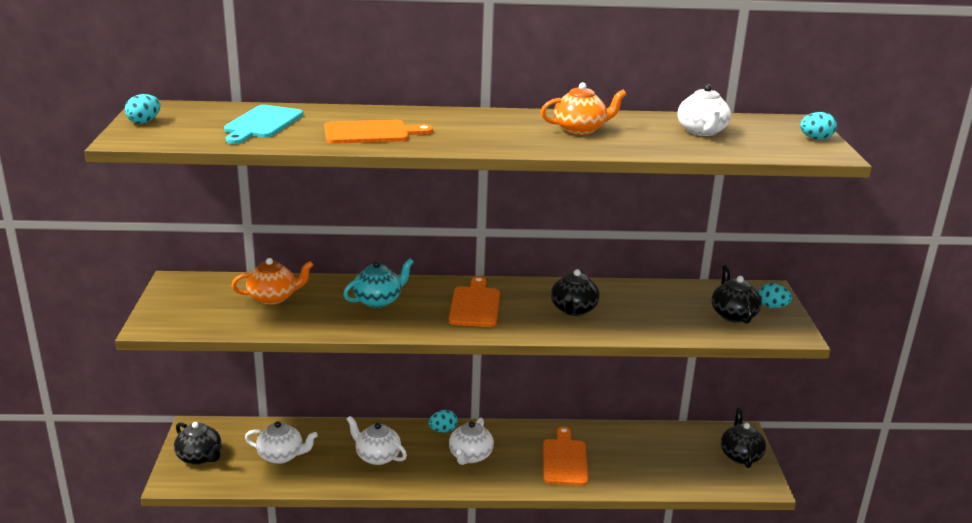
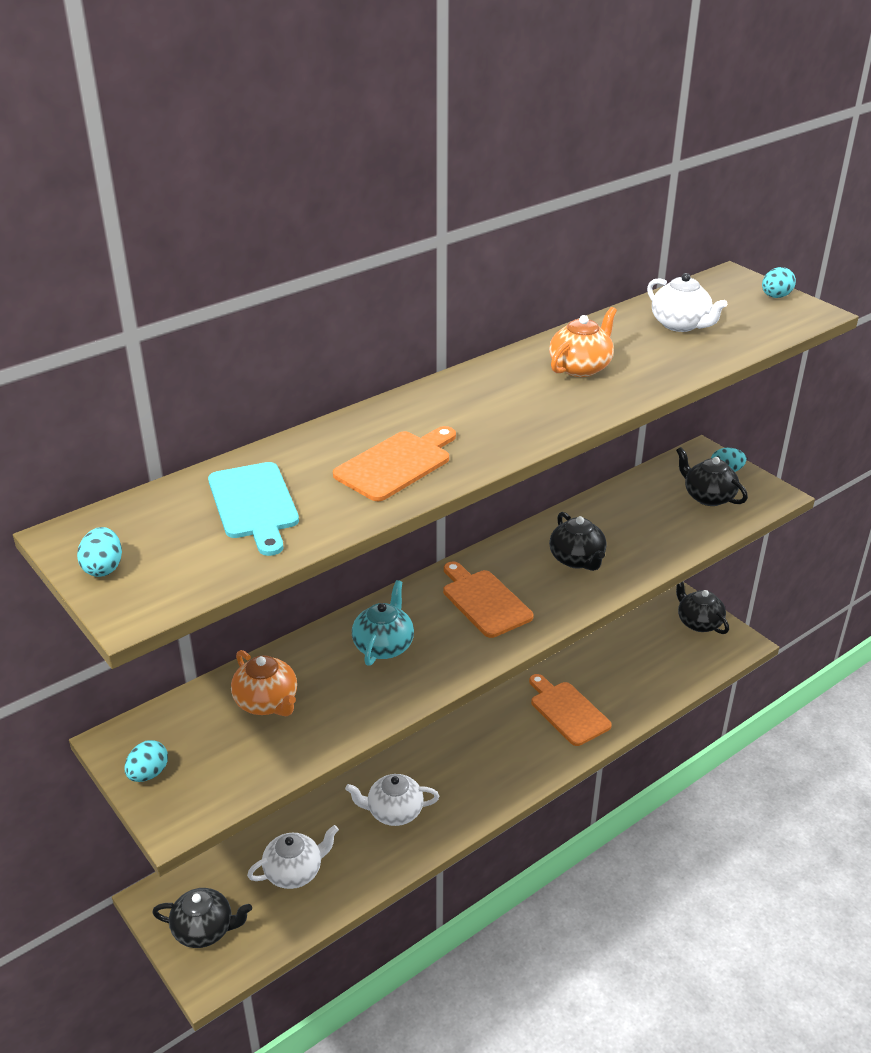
camera: 35 degrees left, 10 degrees up
(273, 298) = (267, 702): orange teapot -> orange teapot turned 105 degrees clockwise
(443, 430) = (425, 743): turquoise egg -> turquoise egg (148, 774)
(470, 456) = (481, 757): white teapot -> none

